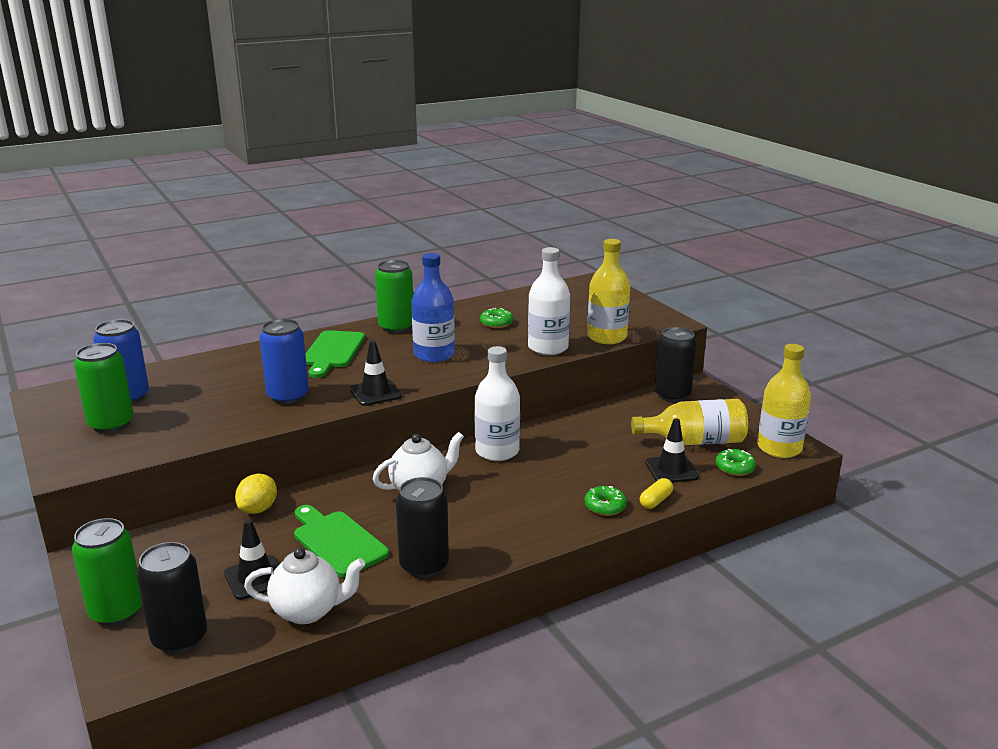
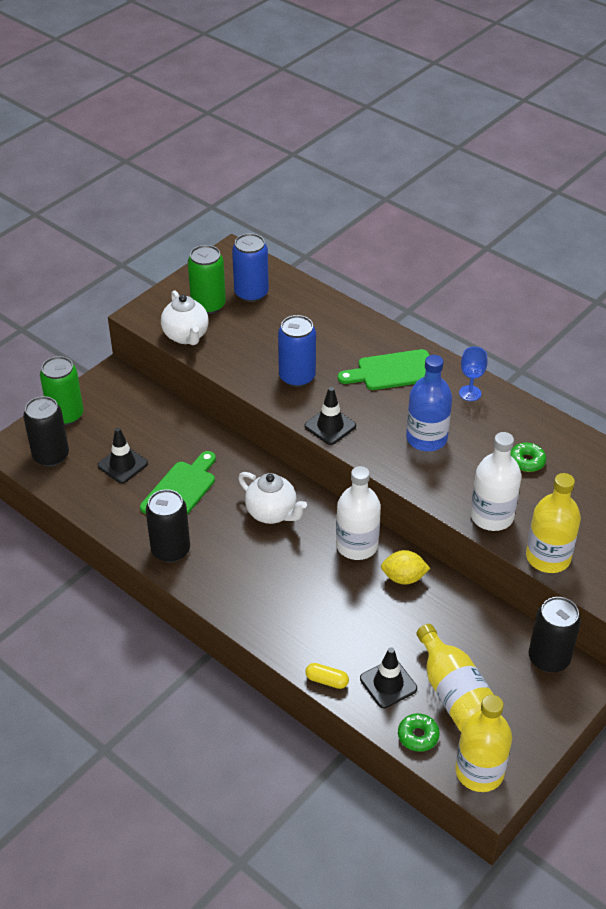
camera: 70 degrees right, 20 degrees up
(258, 509) = (202, 431): yellow lemon -> yellow lemon (404, 578)
(308, 611) = (97, 506): white teapot -> white teapot (186, 336)
(396, 327) = (470, 393): green can -> blue goblet
(605, 506) = (301, 645): green donut -> none

